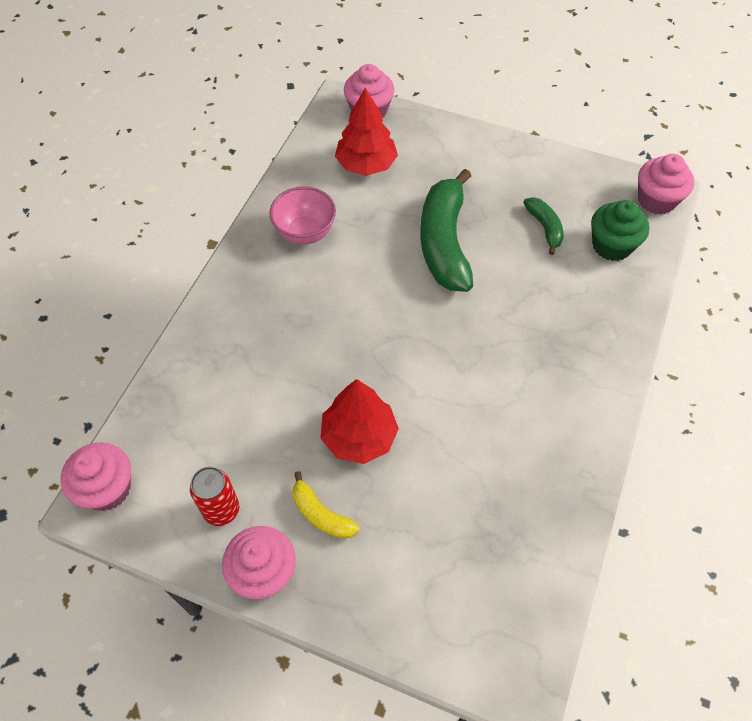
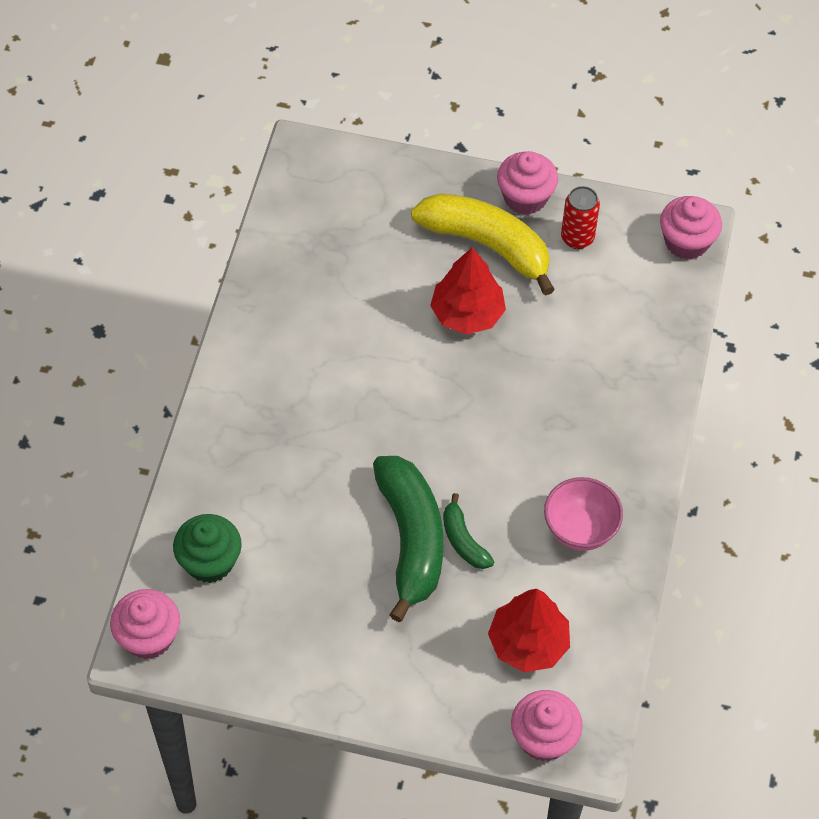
camera: 170 degrees right, 0 degrees up
(321, 514) = (487, 245): yellow banana -> yellow banana, size x2.06
(544, 228) = (291, 576): green banana -> green banana (463, 540)

